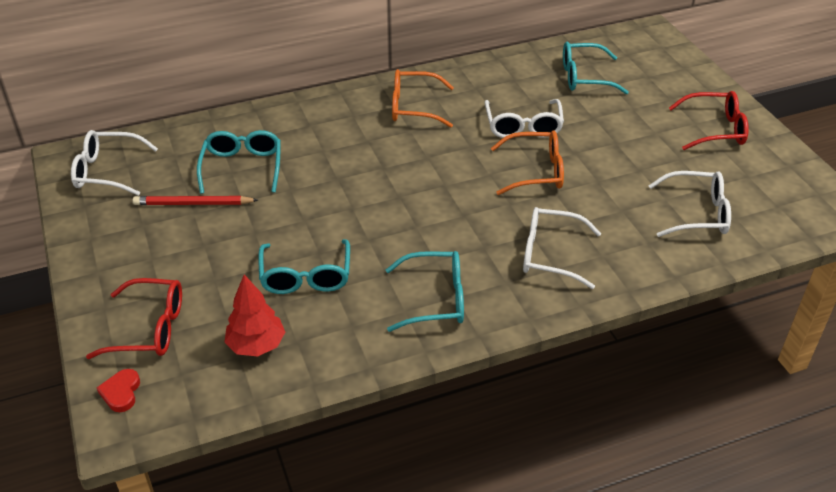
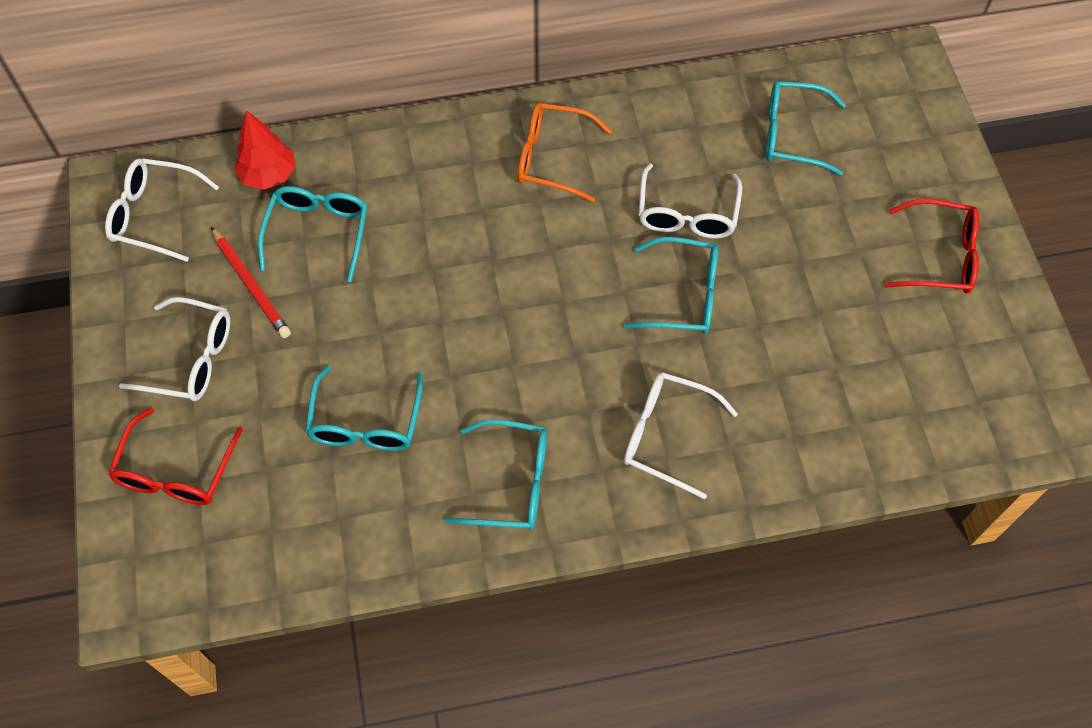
camera: 10 degrees right, 20 degrees up
(121, 392) = (134, 558): red heart -> none
(150, 328) = (176, 472): red glasses -> red glasses turned 90 degrees clockwise
(193, 204) = (251, 285): red pencil -> red pencil turned 135 degrees counterclockwise
(256, 345) = (292, 516): red tree -> red tree (269, 175)
(536, 171) = (683, 295): orange glasses -> turquoise glasses
(697, 213) = (870, 398): white glasses -> white glasses (191, 359)

